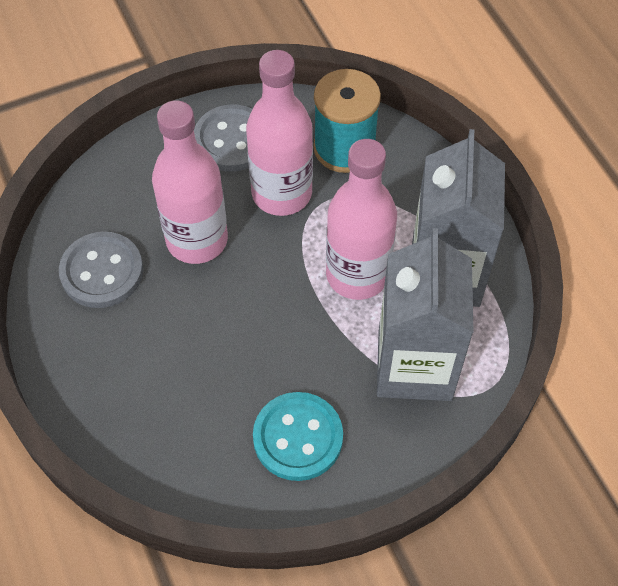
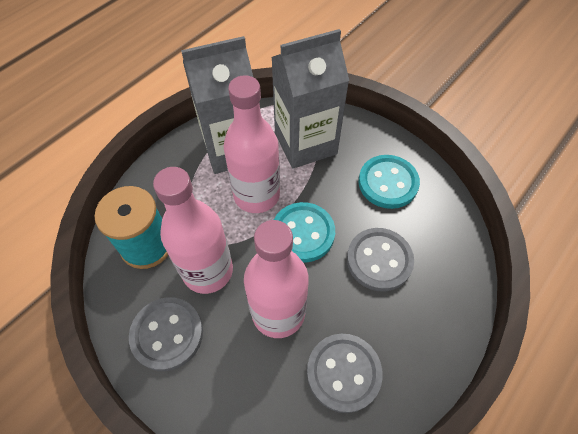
camera: 115 degrees left, 0 degrees up
(197, 367) = (379, 260): none -> grey button
(277, 302) = (303, 233): none -> turquoise button

